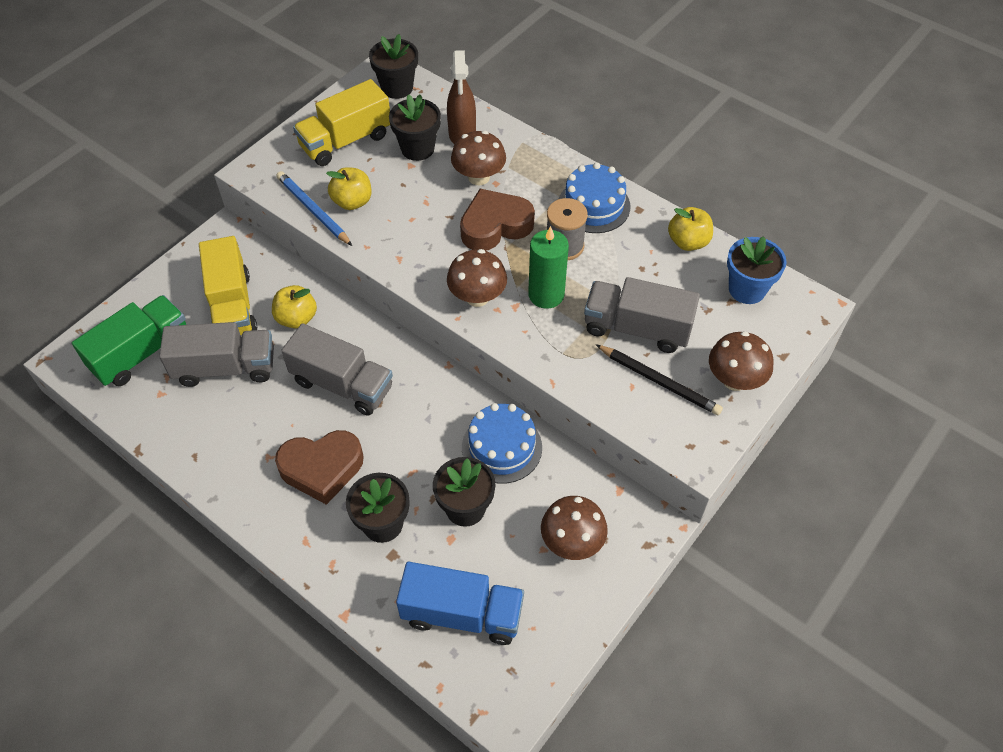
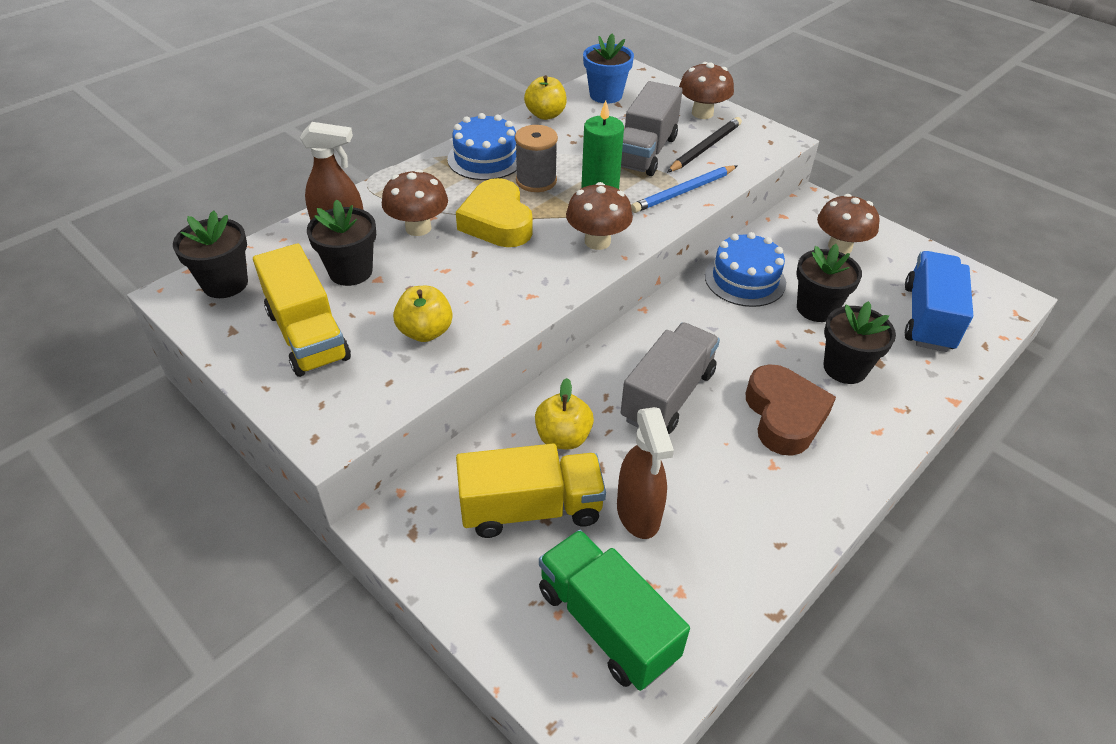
camera: 85 degrees left, 10 degrees down
(225, 367) = (638, 514): grey truck -> brown spray bottle
(313, 210) = (430, 369): blue pencil -> blue pencil (683, 191)
(495, 226) = (497, 222): brown heart -> yellow heart

